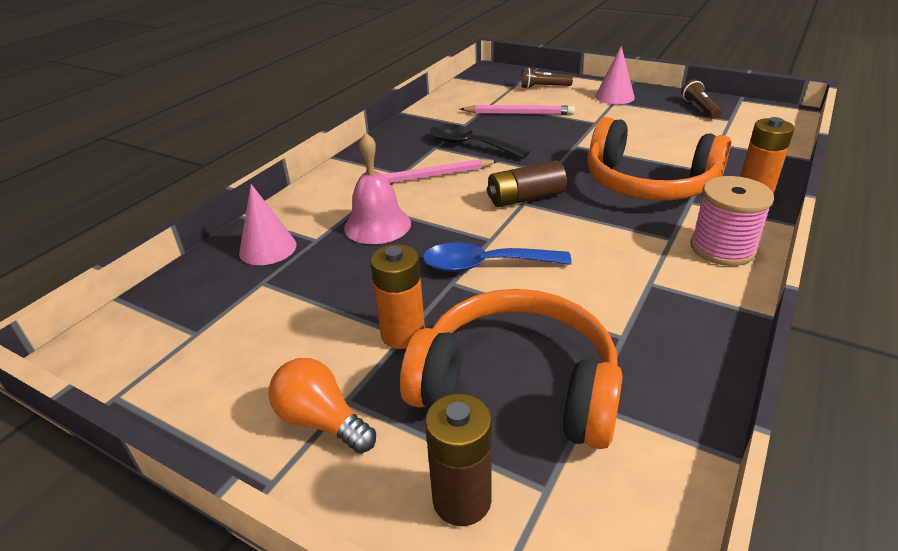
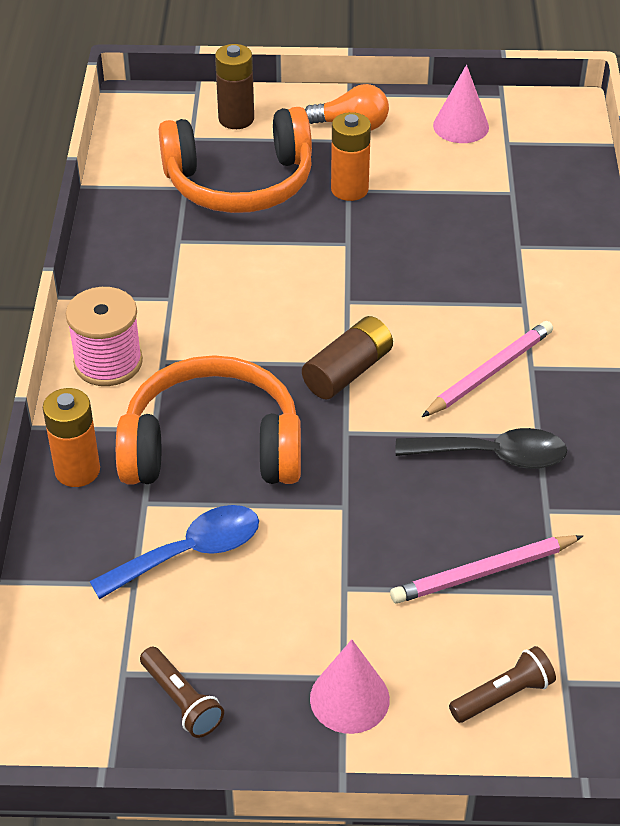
camera: 150 degrees right, 10 degrees up
(268, 248) = (551, 222): pink cone -> pink cone (461, 126)
(377, 225) = (476, 281): pink bell -> none
(485, 265) = (330, 269): blue spoon -> blue spoon (190, 552)

